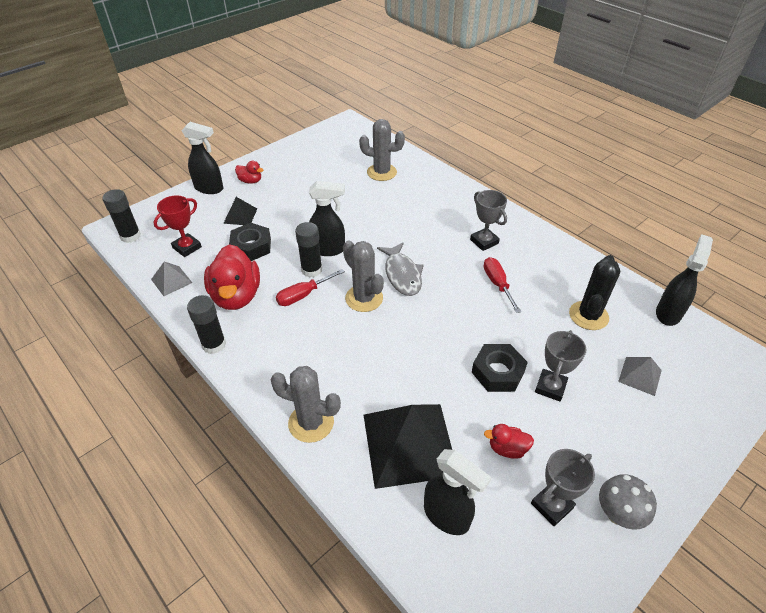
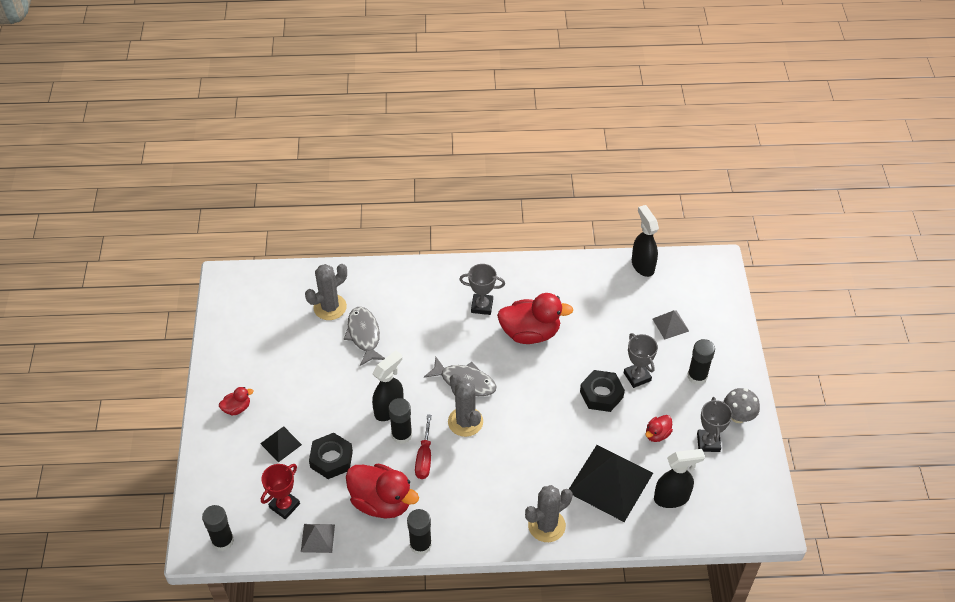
camera: 50 degrees left, 5 degrees up
(187, 247) = (284, 505): red trophy -> red trophy turned 45 degrees clockwise
(209, 188) = (214, 445): black spray bottle -> none
(364, 298) = (465, 422): grey cactus -> grey cactus turned 60 degrees clockwise
(378, 200) = (364, 335): none -> grey fish
(497, 284) = (530, 333): red screwdriver -> red duck
(588, 316) = (605, 308): black cactus -> none
(615, 438) = (697, 376): none -> black glue stick

